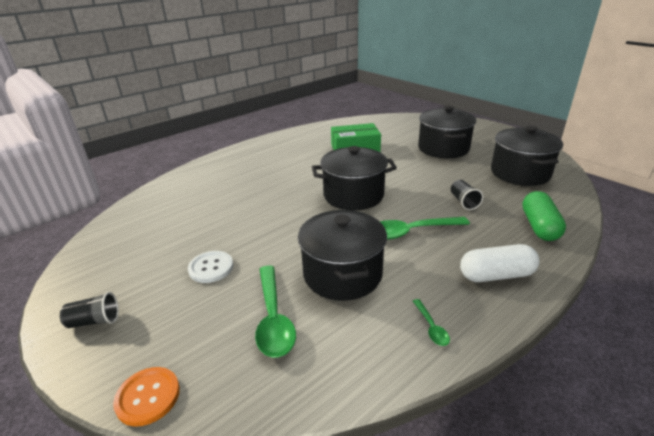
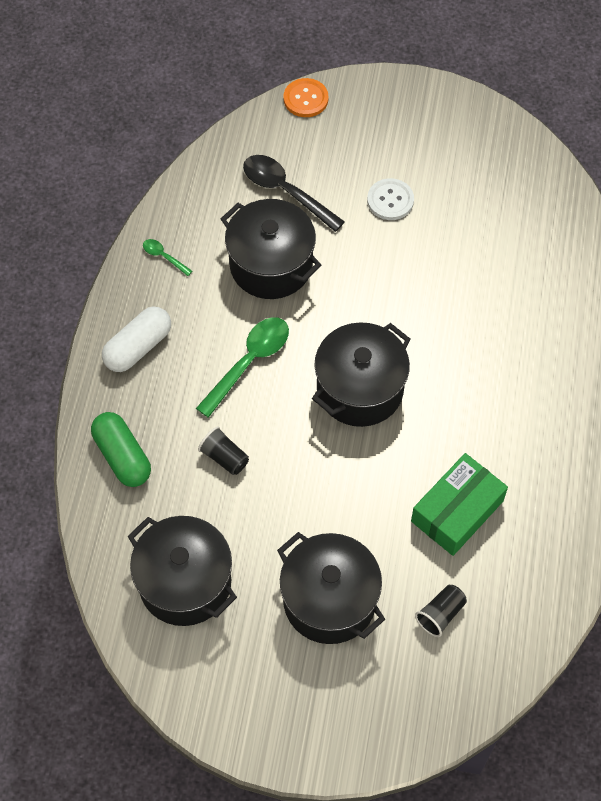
camera: 140 degrees right, 30 degrees up
(94, 321) = (412, 109): black cup -> black cup (440, 614)
(273, 318) = (286, 191): green spoon -> black spoon

